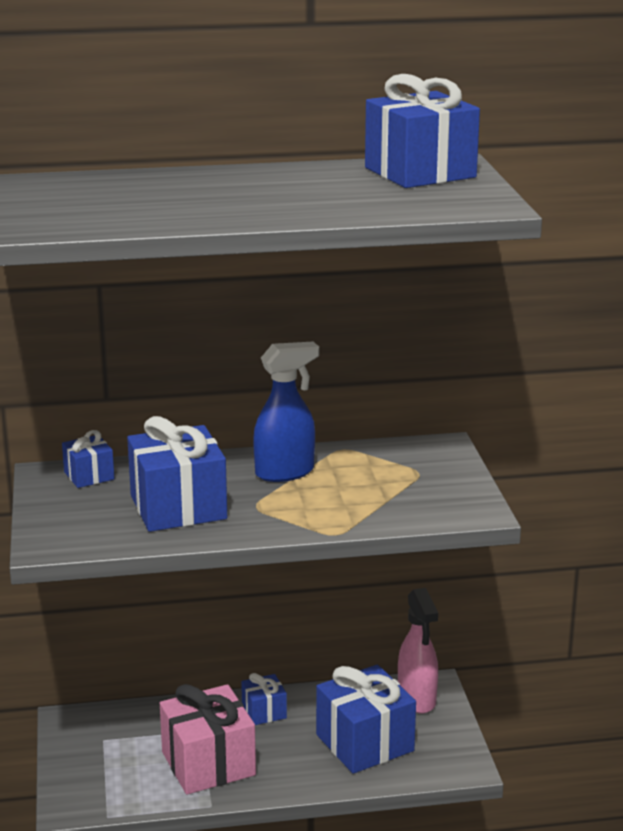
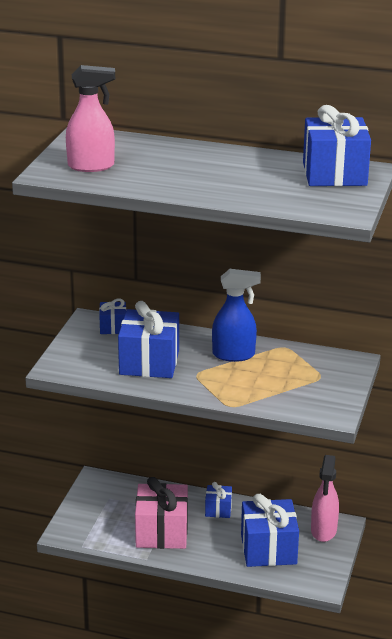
camera: 25 degrees right, 5 degrees up
(80, 211) = (91, 166): none -> pink spray bottle

